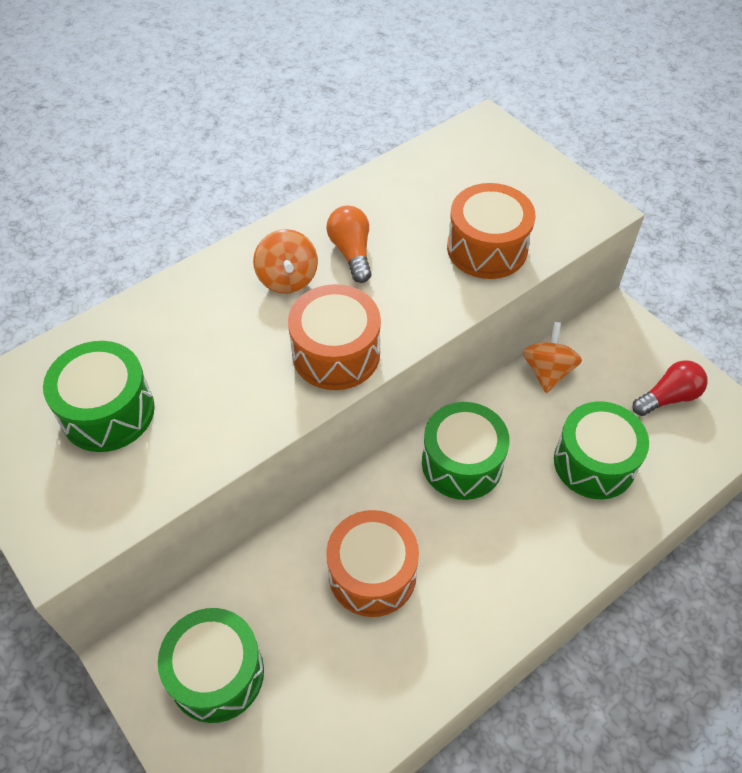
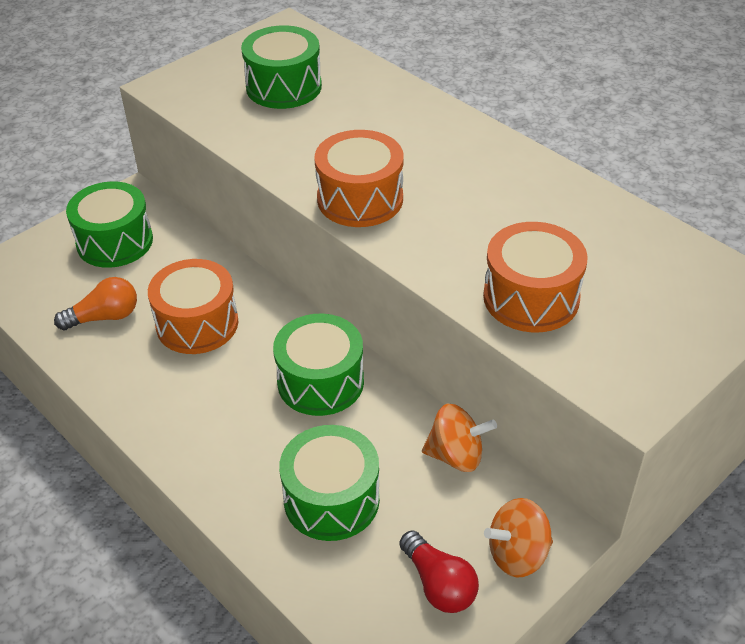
camera: 85 degrees right, 10 degrees down
(287, 279) = (448, 160): orange spinning top -> orange spinning top (517, 554)
(351, 252) = (495, 197): orange light bulb -> orange light bulb (104, 317)

